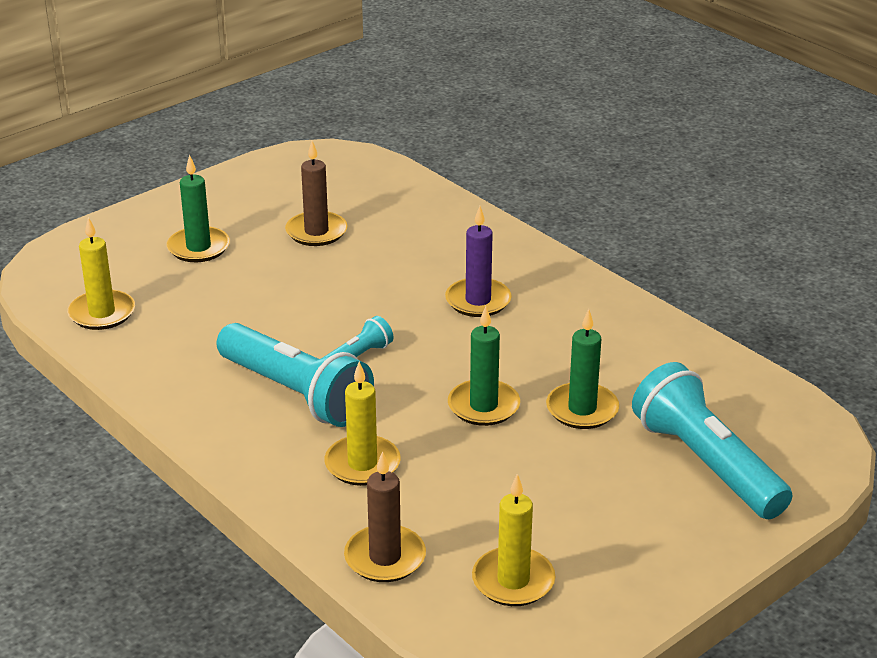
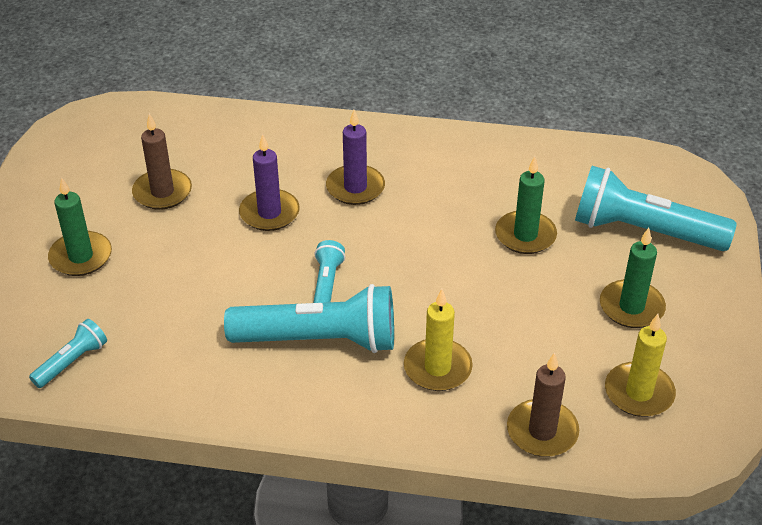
camera: 40 degrees left, 10 degrees up
(102, 313) = (72, 362): yellow candle -> turquoise flashlight
(380, 285) = (269, 213): none -> purple candle
(483, 406) = (461, 271): green candle -> green candle (631, 307)

